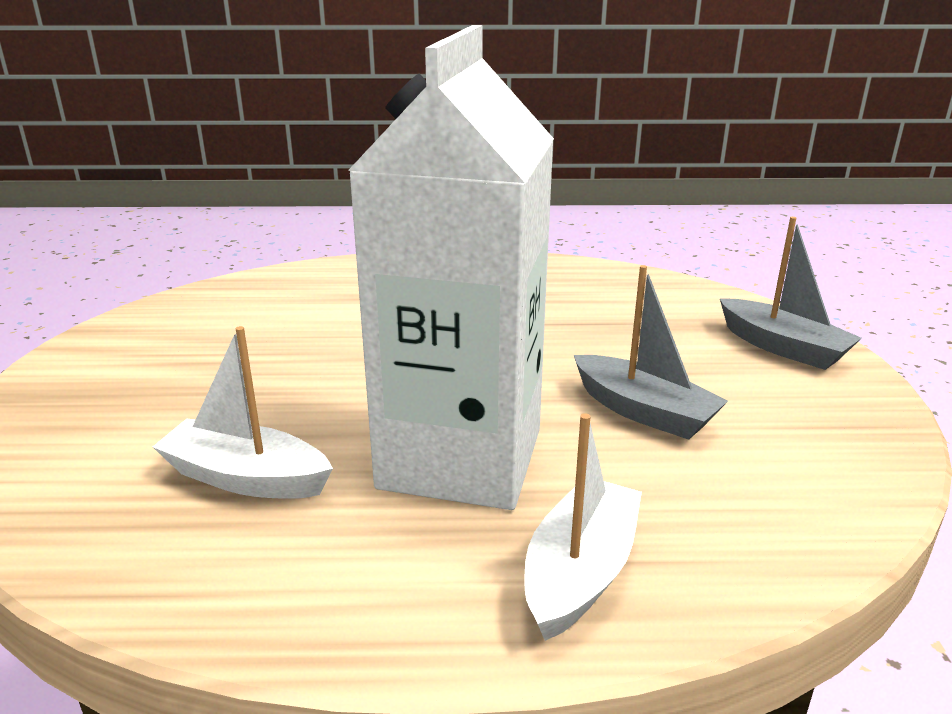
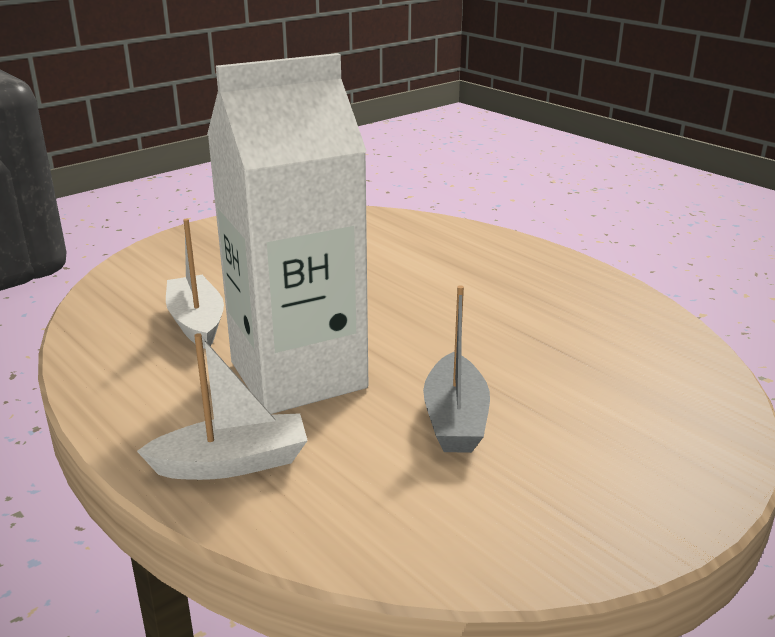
camera: 50 degrees right, 0 degrees up
(783, 347) = (676, 450): grey boat -> none

